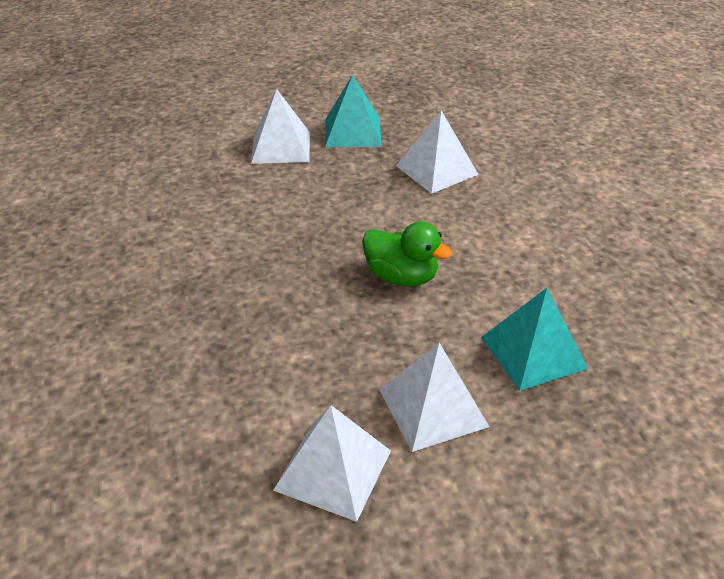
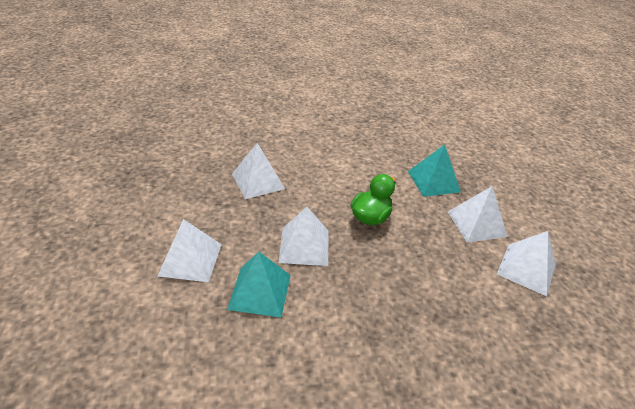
camera: 85 degrees left, 0 degrees up
(322, 221) = (304, 246): none -> white pyramid
(352, 132) = (188, 213): turquoise pyramid -> turquoise pyramid (260, 291)

